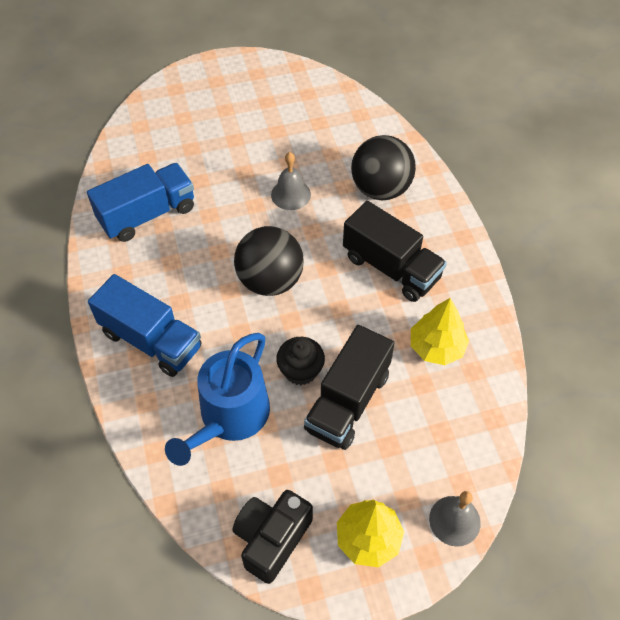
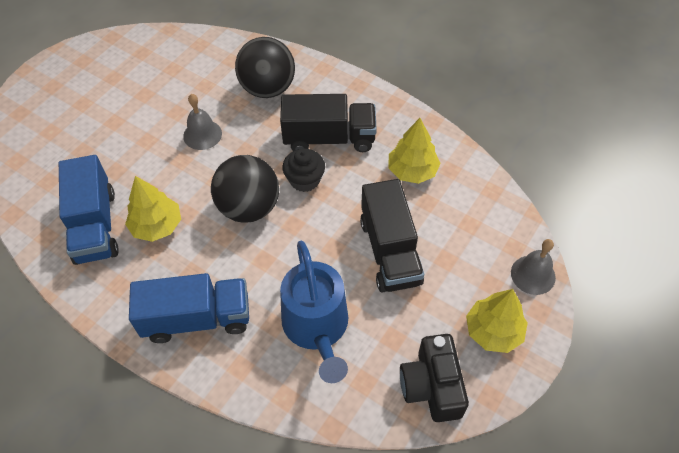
camera: 40 degrees left, 0 degrees up
(147, 215) = (95, 226): blue truck -> blue truck turned 150 degrees clockwise
(189, 246) = (157, 226): none -> yellow tree
(300, 370) = (335, 255): black cupcake -> black cupcake (304, 180)

